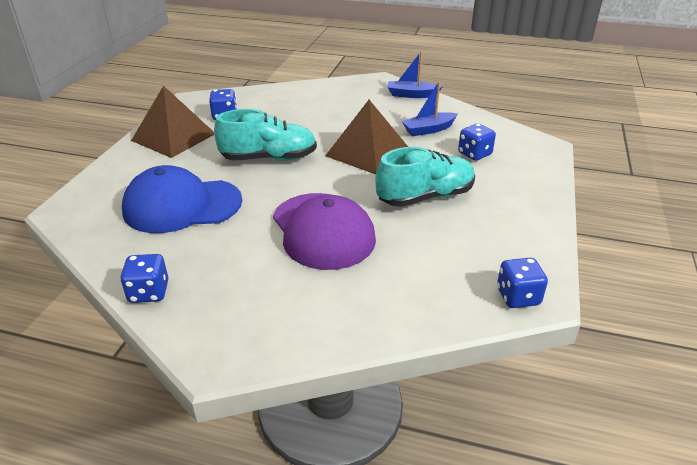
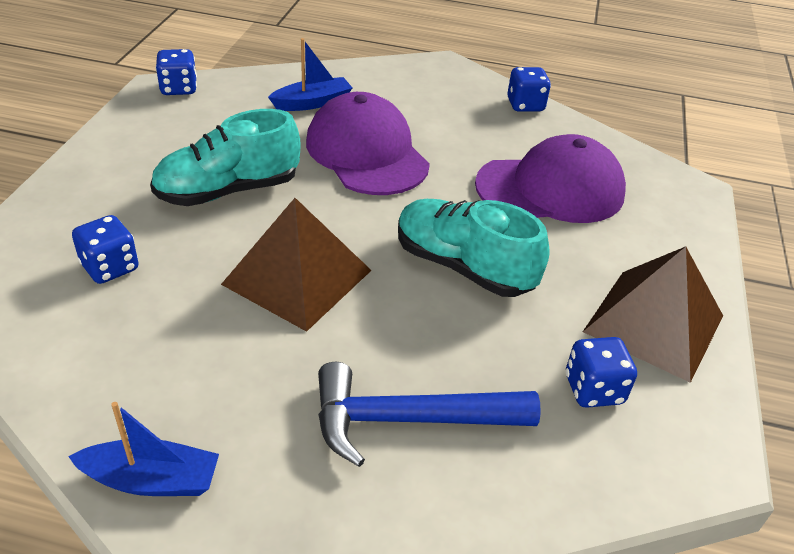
camera: 175 degrees right, 5 degrees up
(182, 205) = (550, 189): blue cap -> purple cap
(269, 158) = (463, 267): turquoise shoe -> turquoise shoe turned 45 degrees clockwise
(312, 108) = (409, 420): none -> blue hammer
(428, 130) = (164, 335): blue boat -> blue boat (312, 103)

